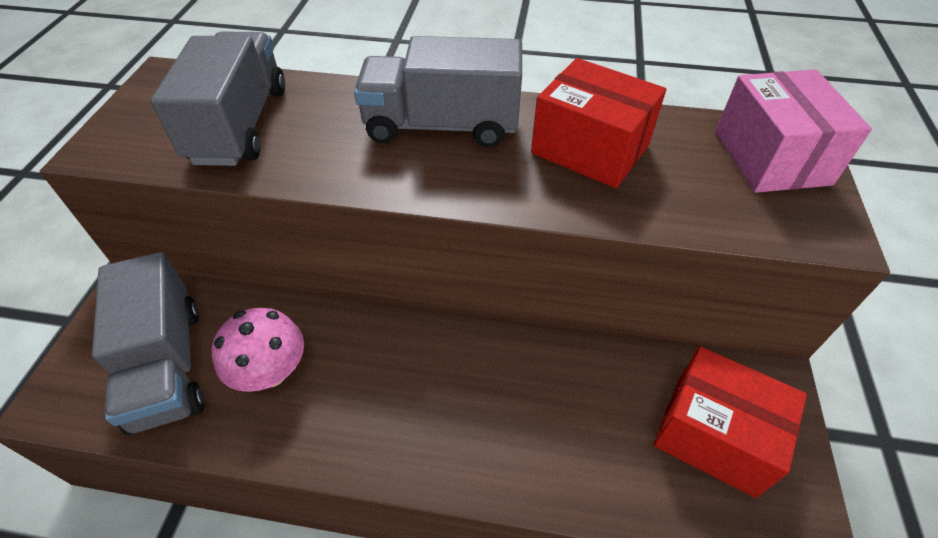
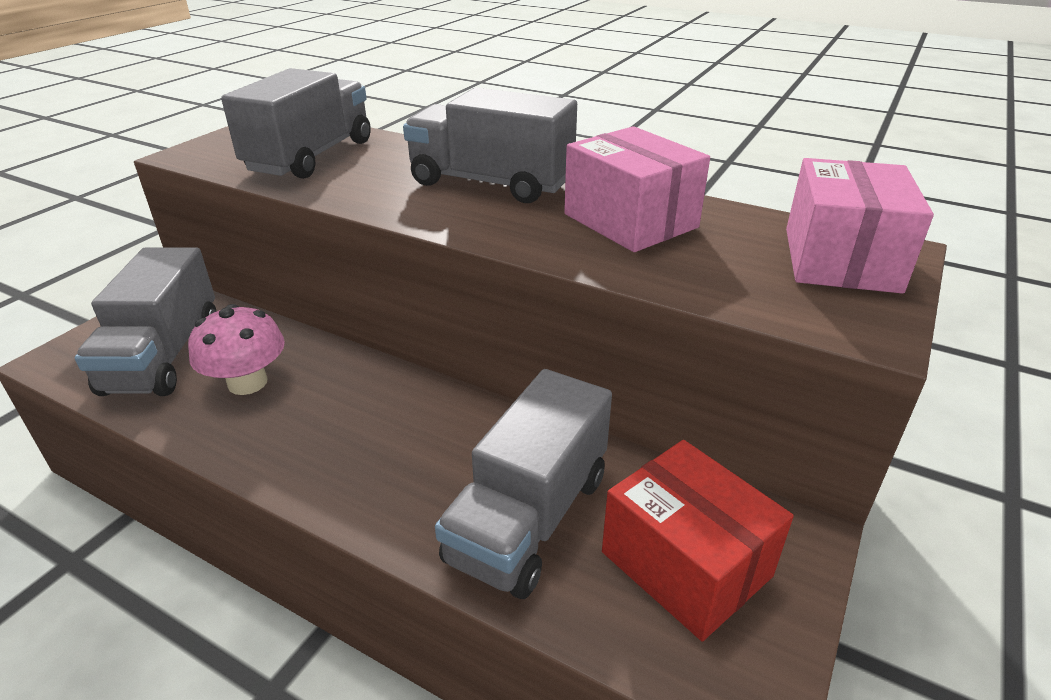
camera: 20 degrees right, 15 degrees down
(585, 432) = (529, 517): none -> grey truck
(590, 149) = (630, 221): red box -> pink box

